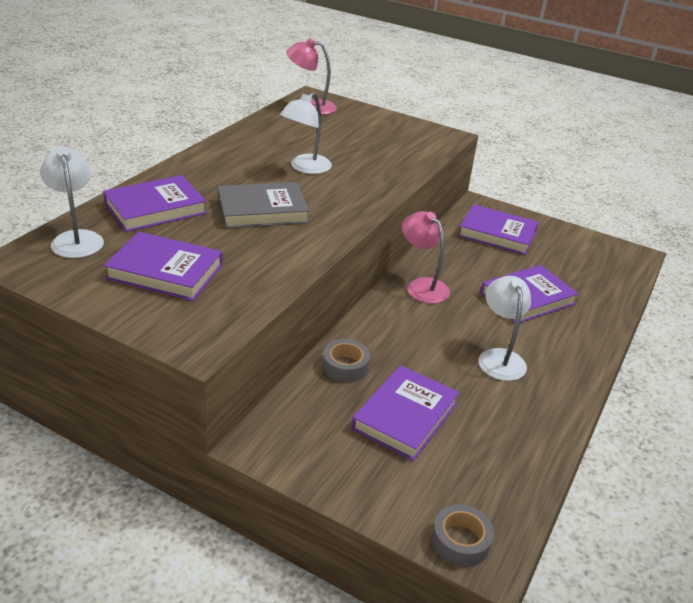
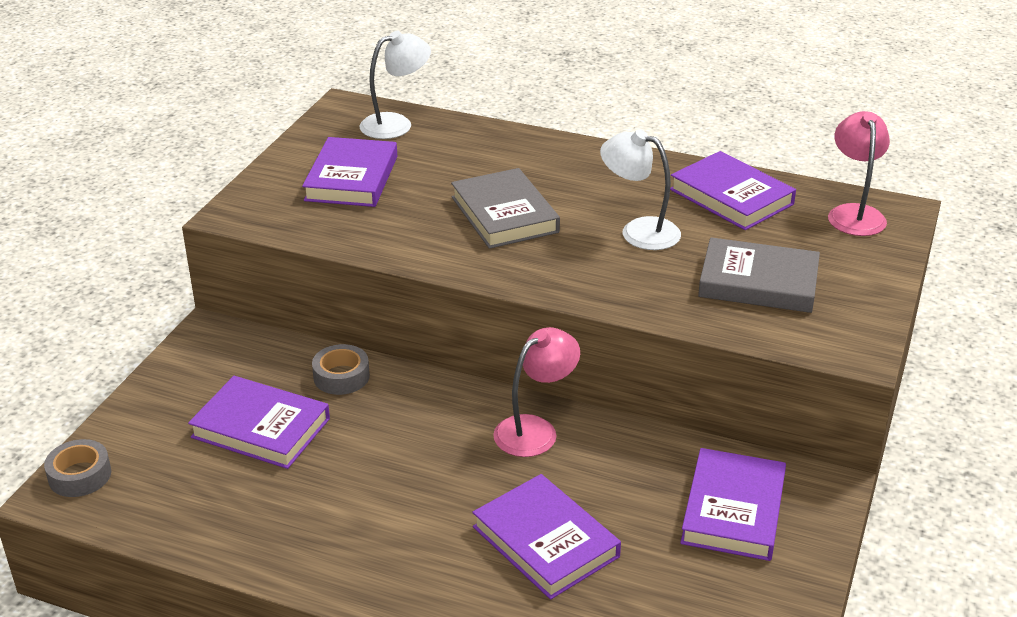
camera: 85 degrees right, 0 degrees up
(155, 208) = (475, 151): purple book -> purple book (731, 197)
(376, 145) = (758, 282): none -> grey book
(499, 357) = (388, 508): white lamp -> none

